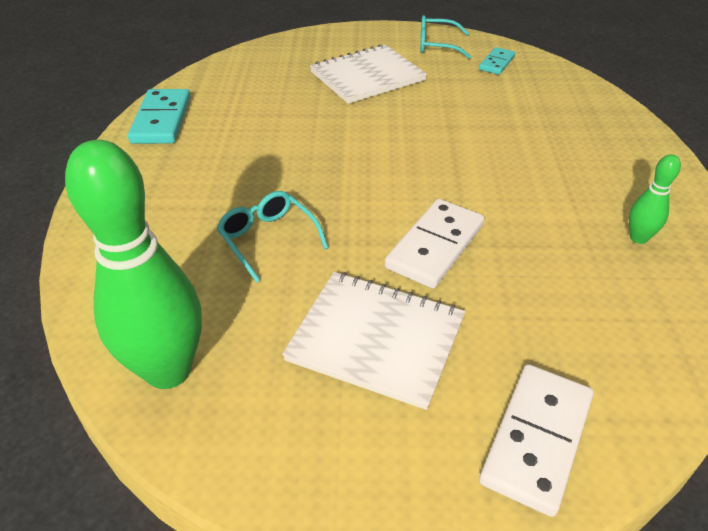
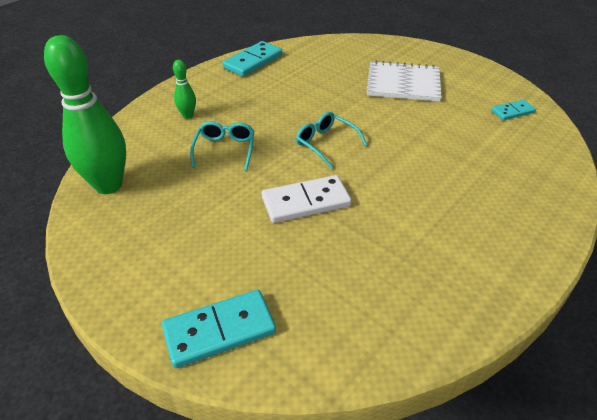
camera: 40 degrees right, 0 degrees up
(376, 339) = (210, 229): white notebook -> none
(437, 45) = (482, 82): turquoise glasses -> turquoise glasses (326, 143)
(536, 439) = (219, 330): white domino -> turquoise domino
(638, 238) = (447, 274): green bowling pin -> green bowling pin (188, 115)

